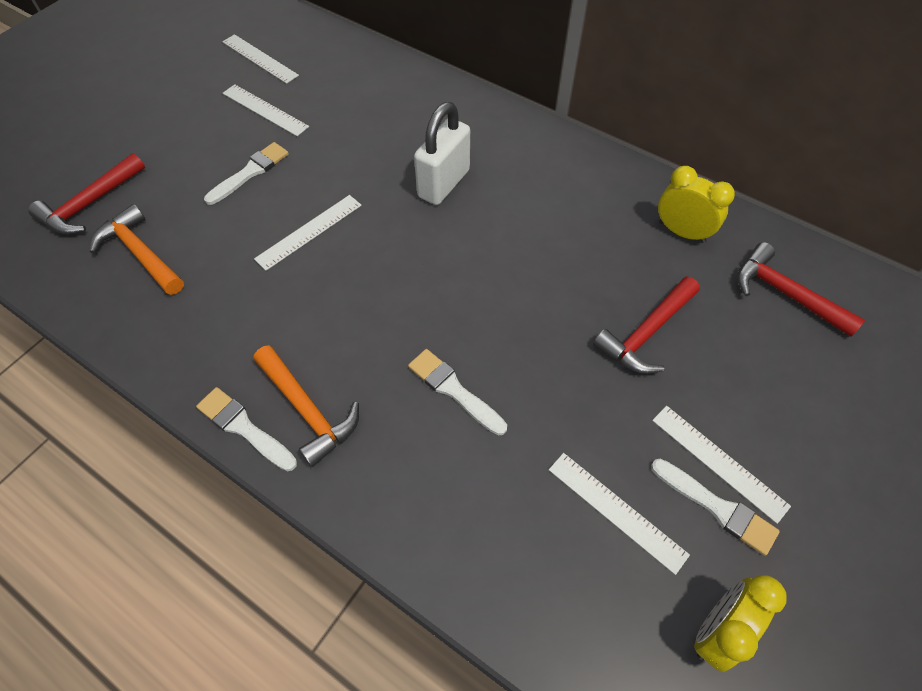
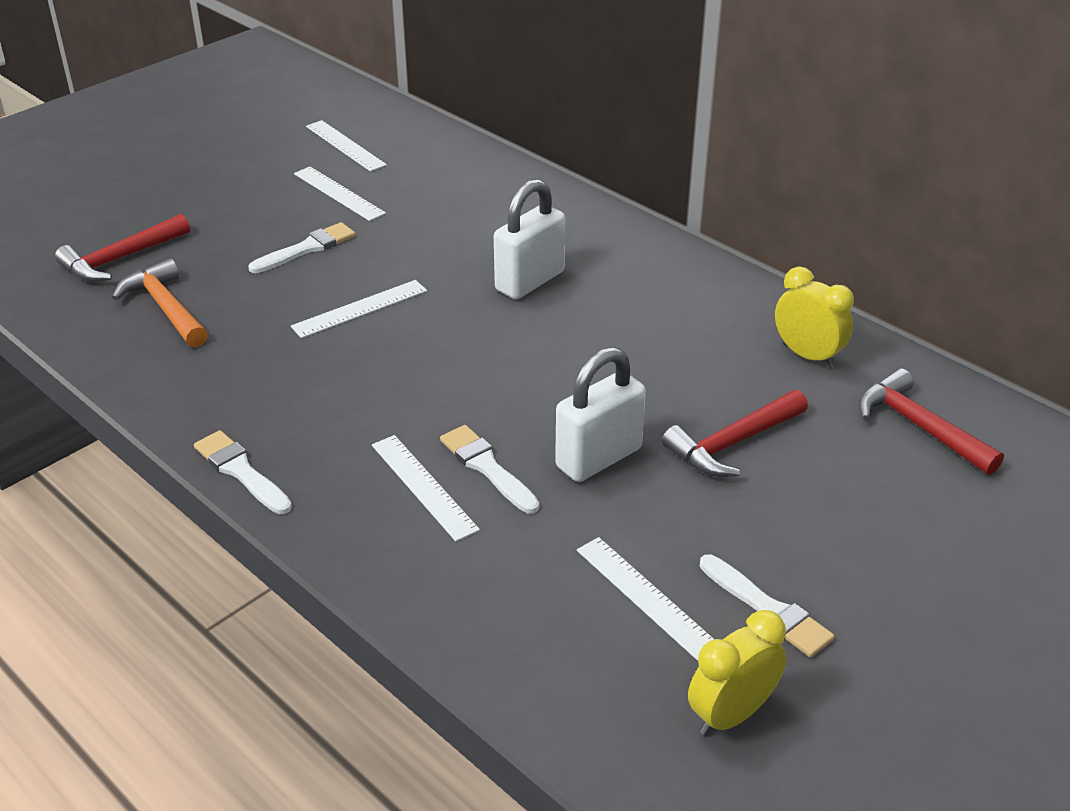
camera: 10 degrees right, 20 degrees down
(307, 410) = (315, 465): orange hammer -> none
(543, 365) = (598, 458): none -> white padlock
(719, 462) = (783, 569): white ruler -> white ruler (424, 486)

